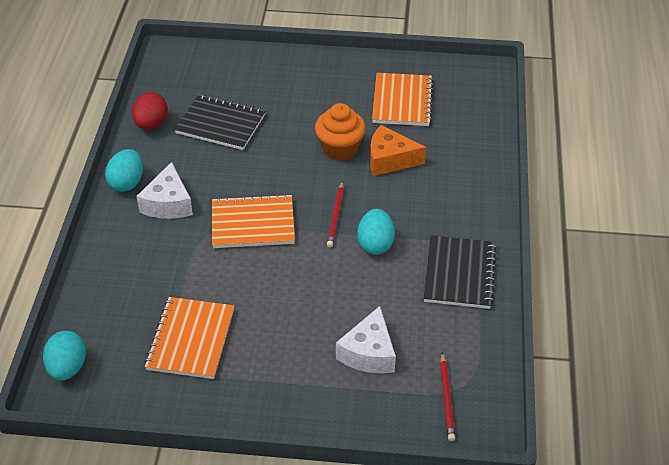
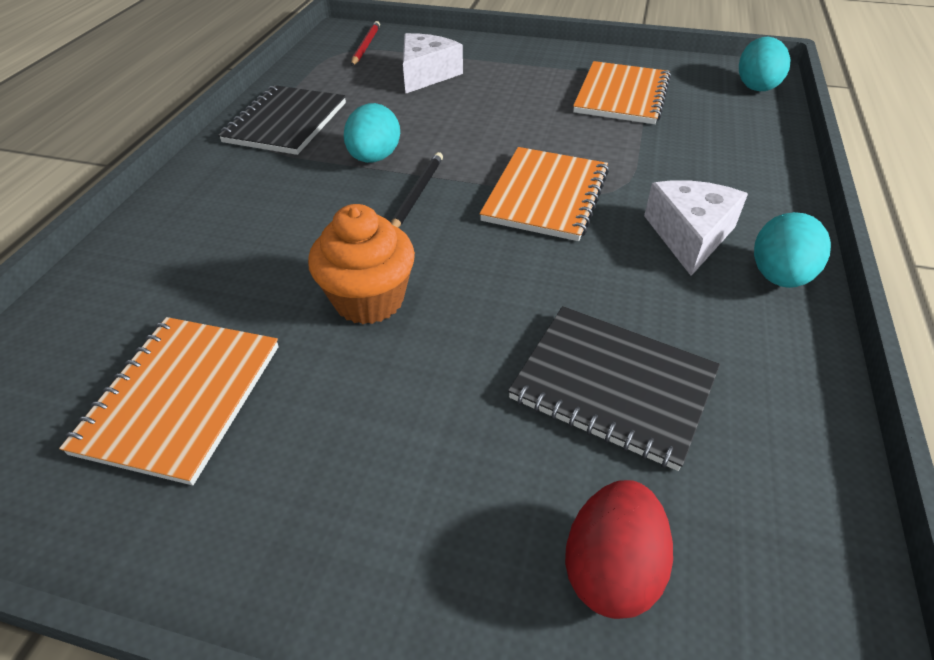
camera: 170 degrees left, 0 degrees up
(151, 124) = (781, 406): red egg -> red egg (611, 567)
(253, 223) = (546, 196): orange notebook -> orange notebook turned 75 degrees counterclockwise
(336, 216) = (417, 194): red pencil -> black pencil
(390, 160) = (287, 269): orange cheese -> none

